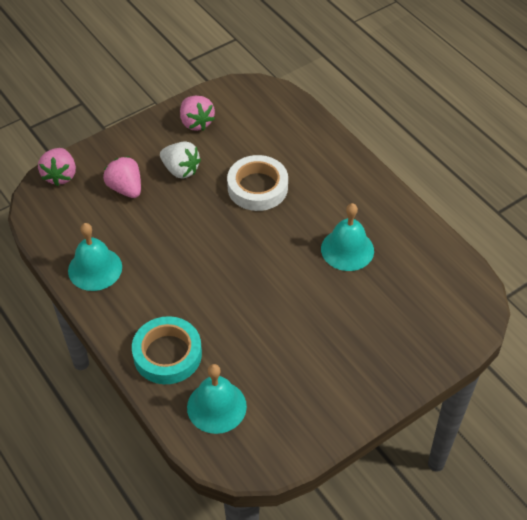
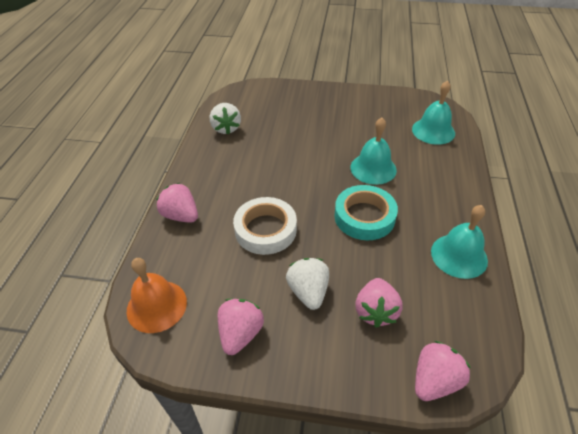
camera: 135 degrees left, 5 degrees down
(167, 354) = (443, 169): turquoise tape -> turquoise tape (364, 217)
(263, 101) = (156, 306): none -> orange bell
(331, 154) = (181, 215): none -> pink strawberry
(347, 249) = (263, 153): turquoise bell -> turquoise bell (373, 168)
(417, 251) = (226, 128): none -> white strawberry

